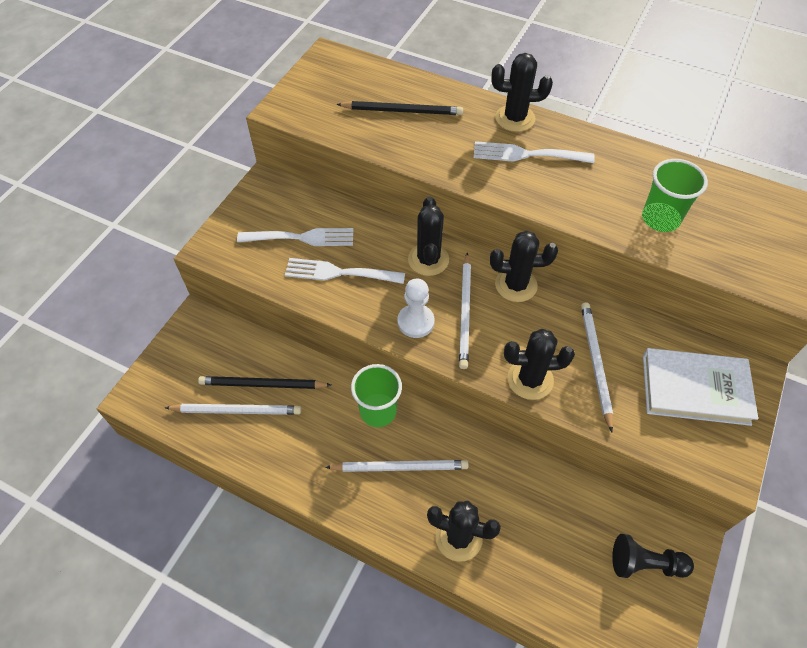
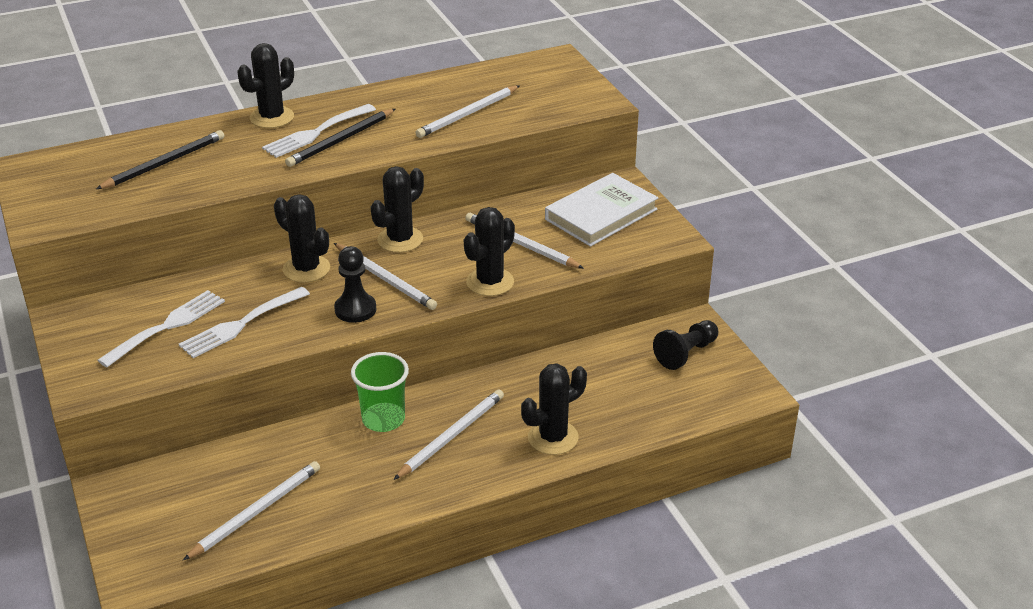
camera: 50 degrees left, 20 degrees down
(262, 384) = (253, 479): black pencil -> black pencil (341, 140)
(415, 322) = (355, 309): white pawn -> black pawn
(660, 219) = (467, 114): green cup -> white pencil

